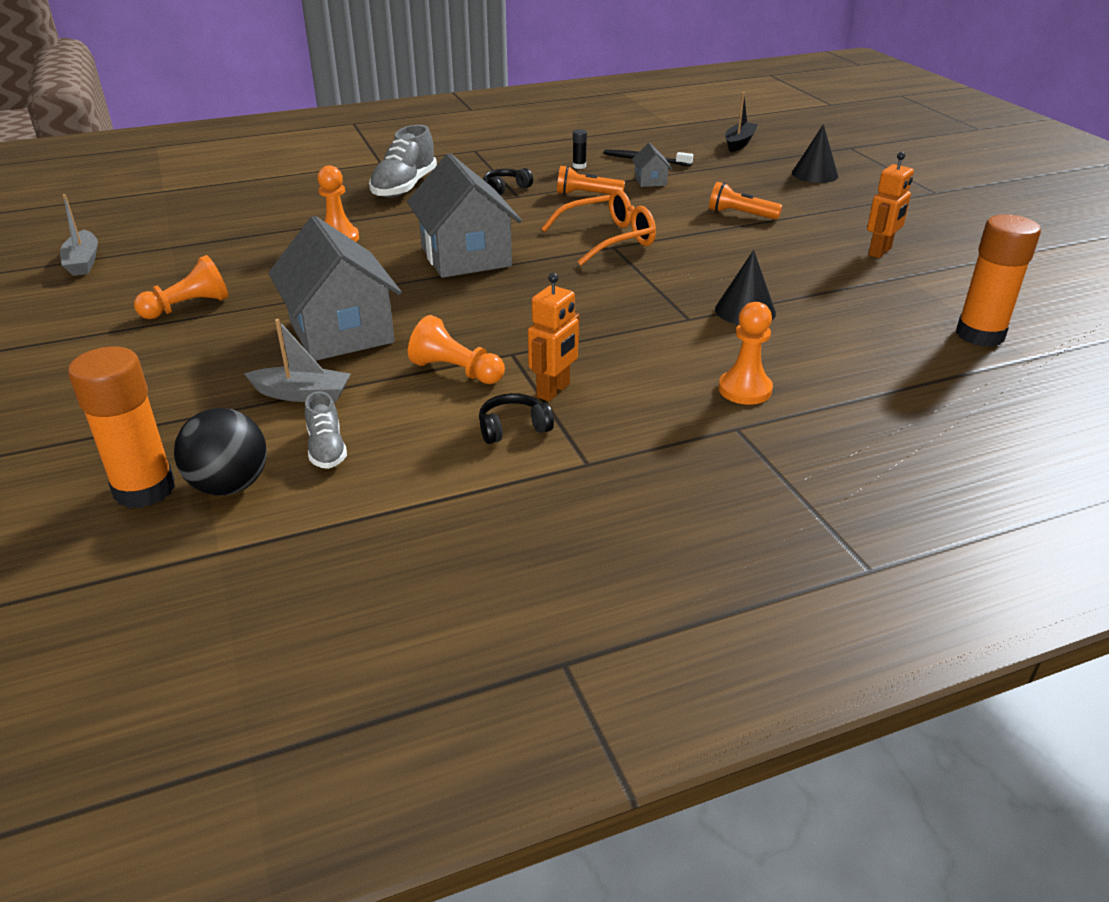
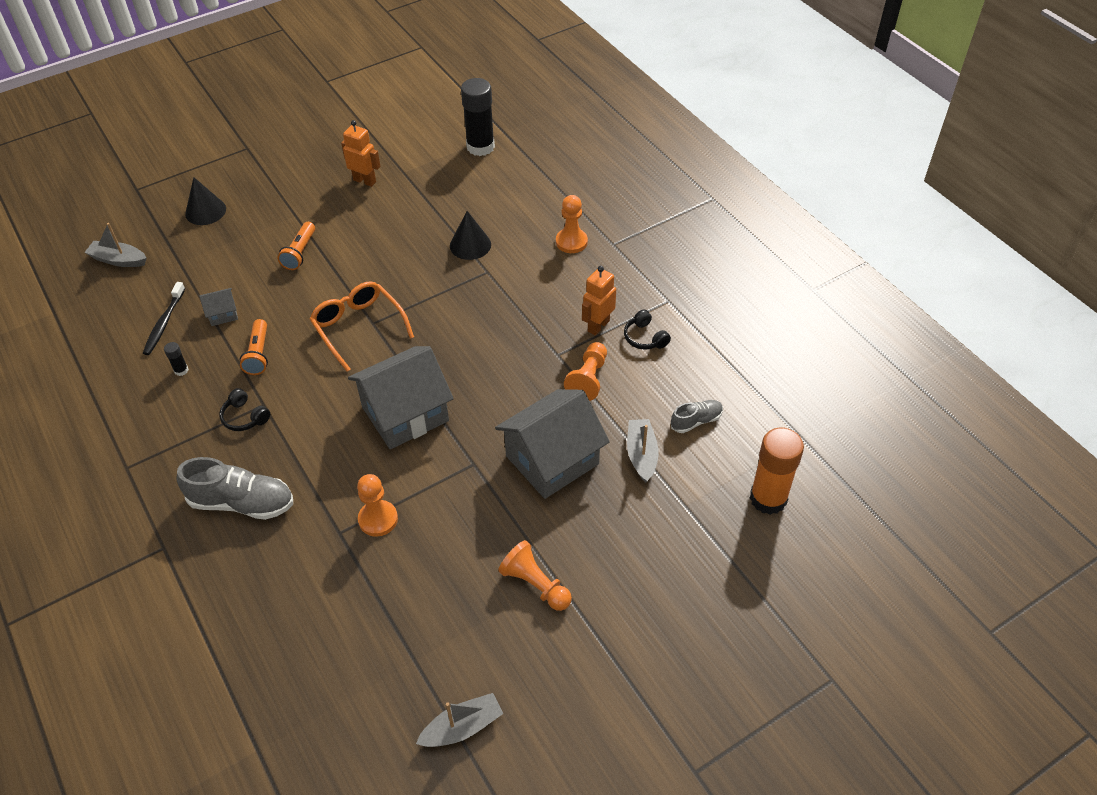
camera: 100 degrees left, 15 degrees up
(230, 485) = (748, 456): black ball -> none
(553, 391) = (598, 326): orange robot -> orange robot turned 75 degrees counterclockwise
(739, 143) = (119, 260): black boat -> grey boat
(980, 335) = (480, 147): orange glue stick -> black glue stick

